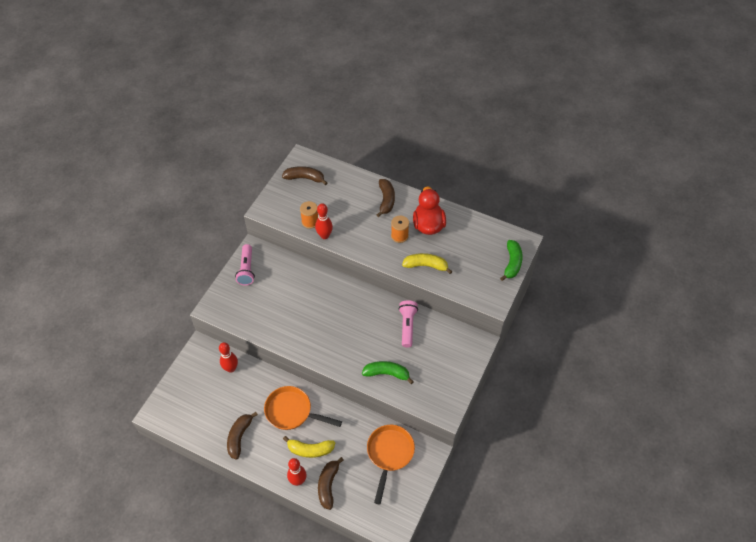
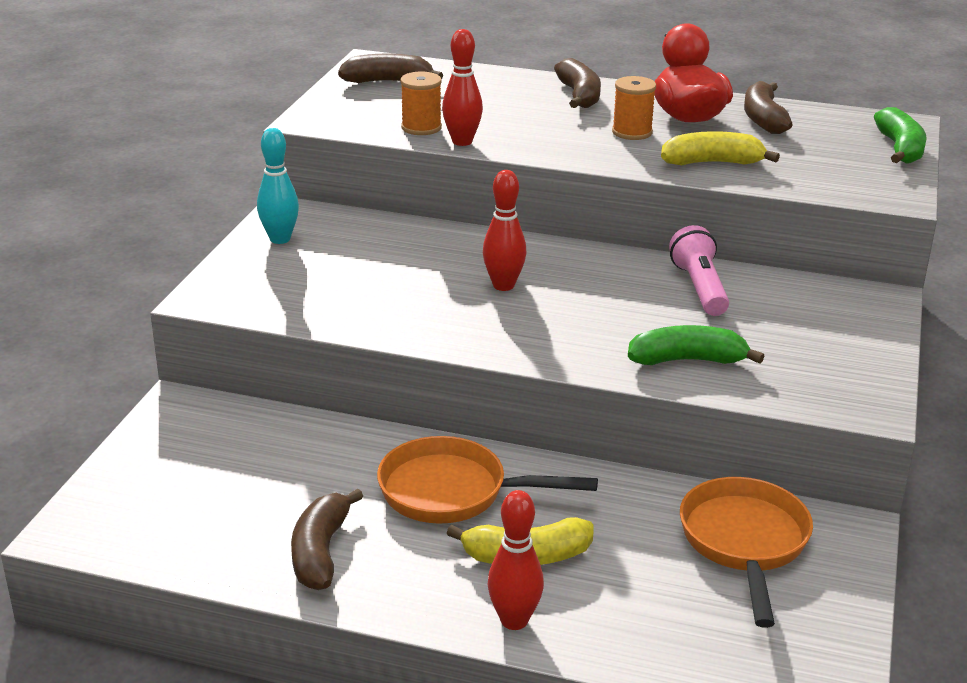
camera: 10 degrees left, 25 degrees down
(231, 368) = (267, 433): red bowling pin -> red bowling pin (503, 285)
(246, 269) = (280, 239): pink flashlight -> turquoise bowling pin
(328, 485) = (603, 620): brown banana -> brown banana (763, 119)

